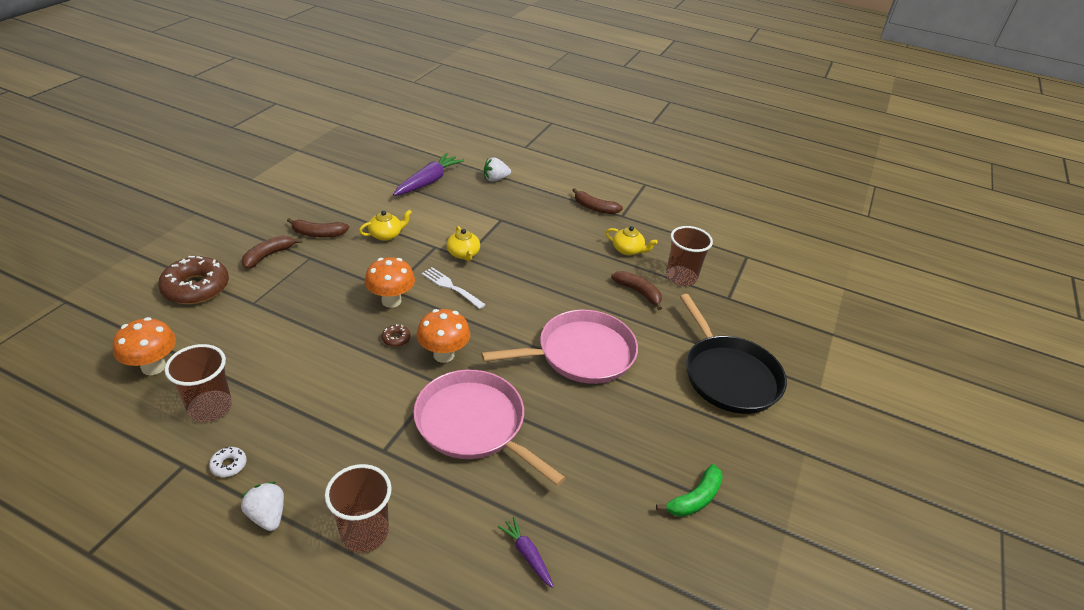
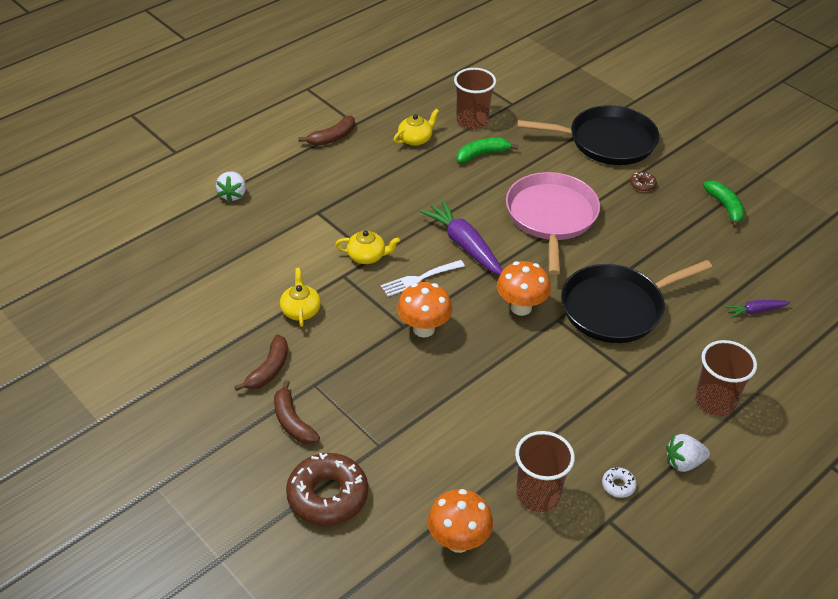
camera: 65 degrees left, 5 degrees up
(396, 339) = (485, 337): brown donut -> brown donut (642, 184)
(428, 181) = (205, 251): purple carrot -> purple carrot (464, 245)
(474, 424) = (616, 308): pink pan -> black pan
(638, 292) = (482, 154): brown banana -> green banana

